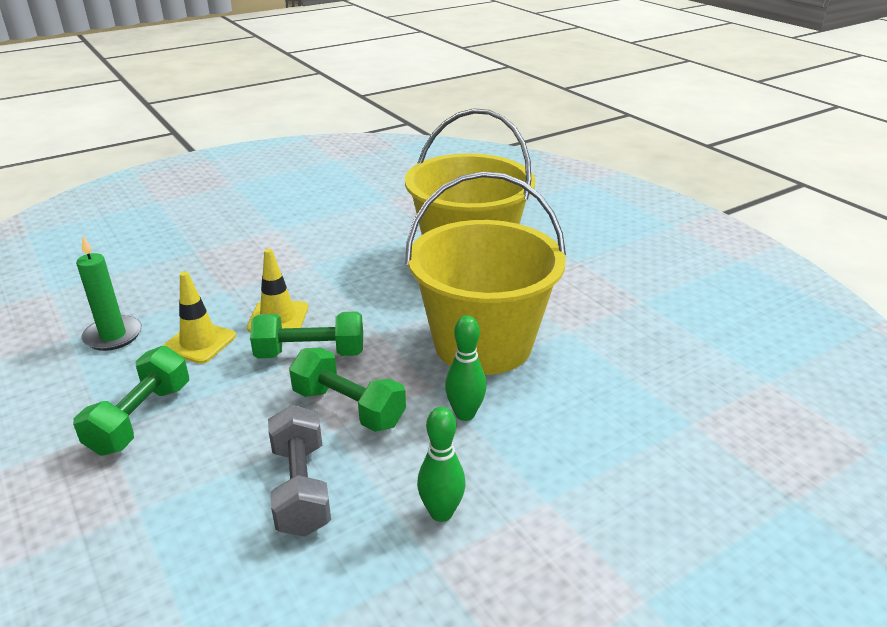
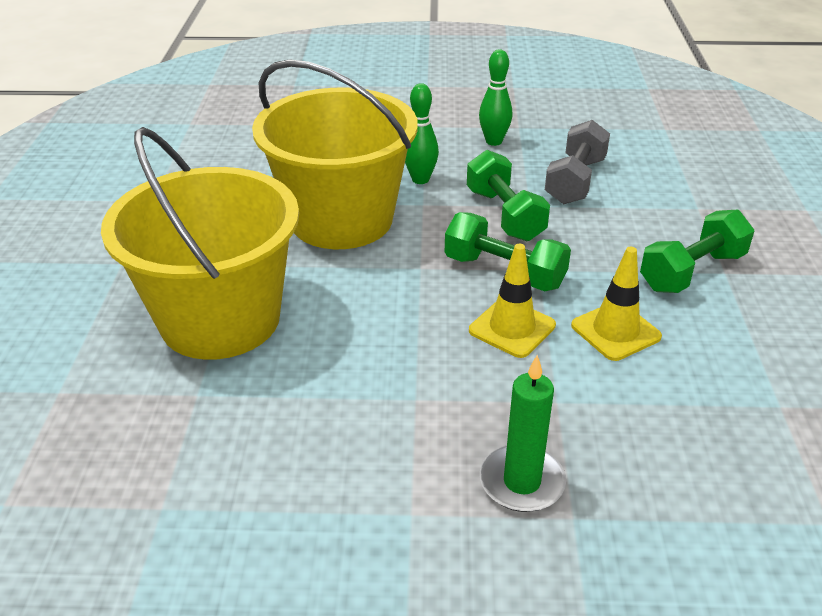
camera: 145 degrees left, 5 degrees up
(113, 336) = (720, 384): green candle -> green candle (522, 482)

